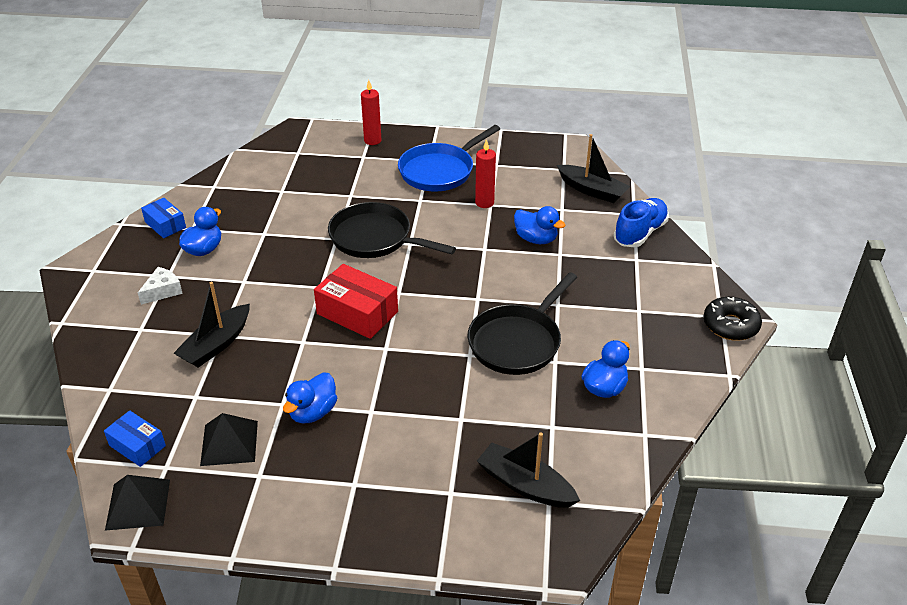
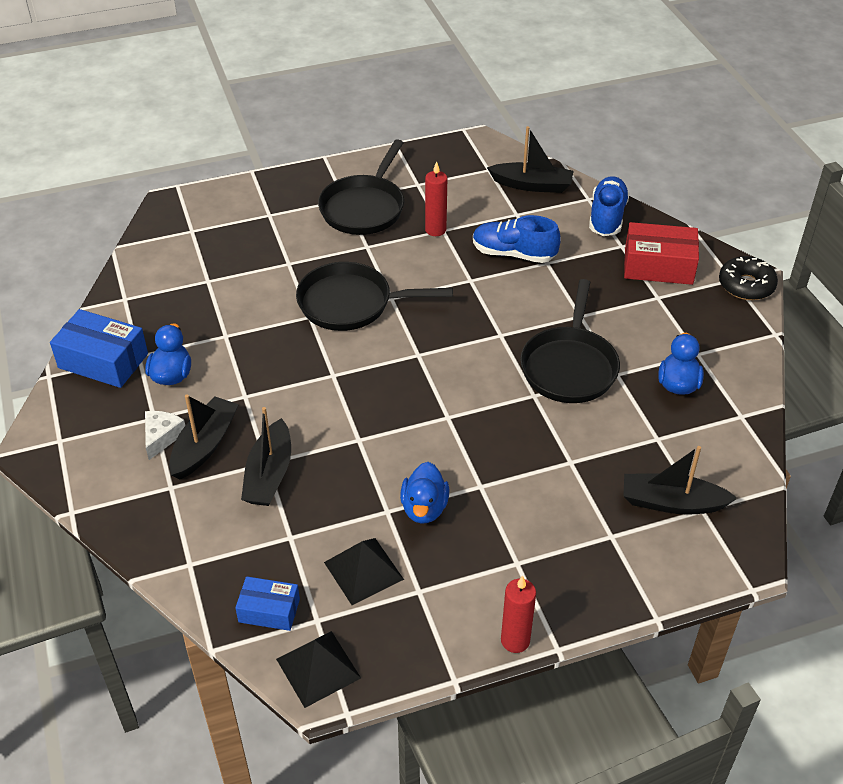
camera: 25 degrees left, 5 degrees up
(165, 225) = (103, 361): blue box -> blue box, size x1.65
(187, 307) = (204, 445): none -> black boat
(357, 313) = (392, 390): red box -> red box (658, 266)
(372, 140) = (266, 193): red candle -> red candle (515, 640)
(440, 171) = (364, 207): blue pan -> black pan
(536, 239) = (513, 254): blue duck -> blue shoe

